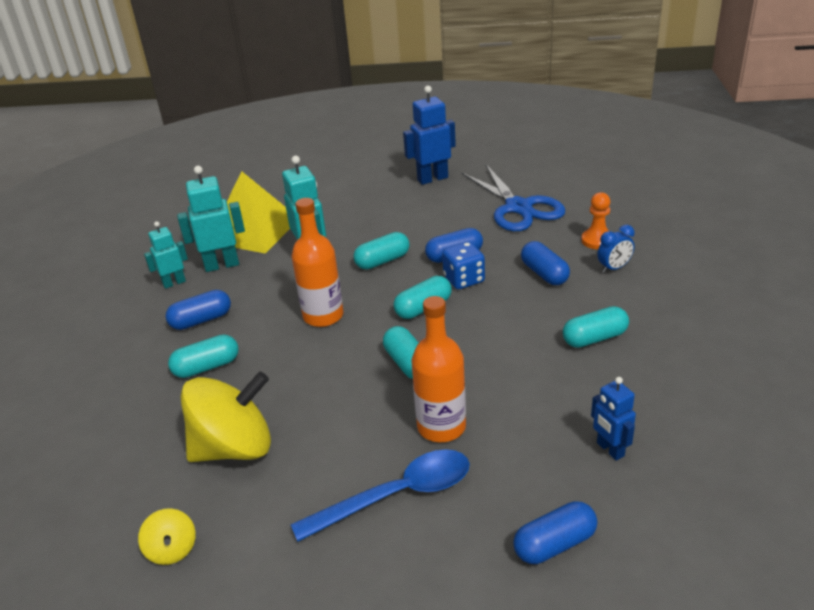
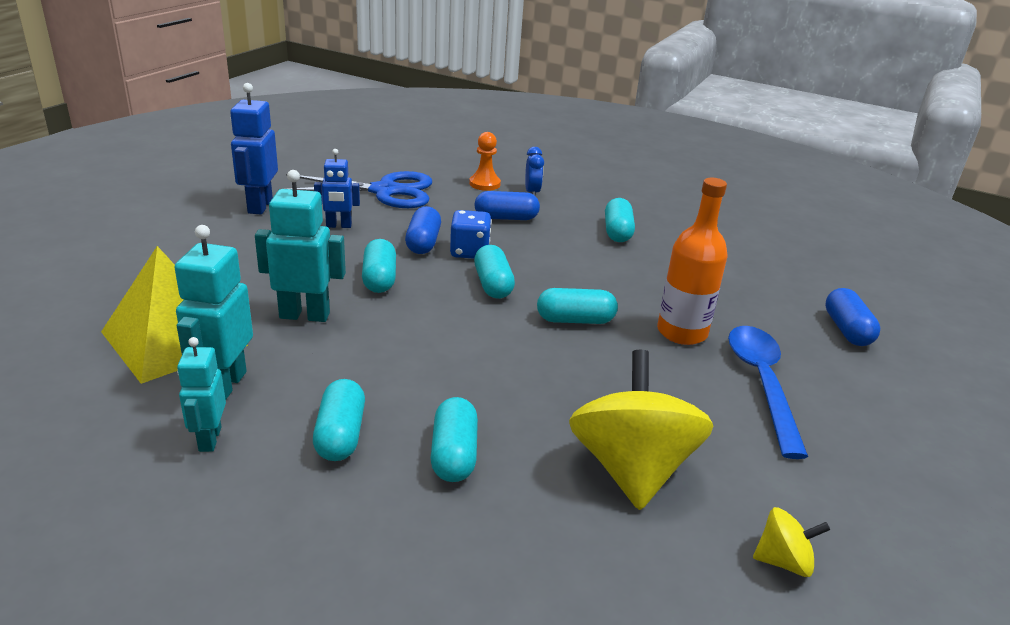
camera: 70 degrees left, 5 degrees down
(201, 320) = (340, 435): blue capsule -> turquoise capsule
(323, 316) = (440, 343): orange bottle -> none
(610, 449) = (754, 274): blue robot -> blue robot (338, 226)

